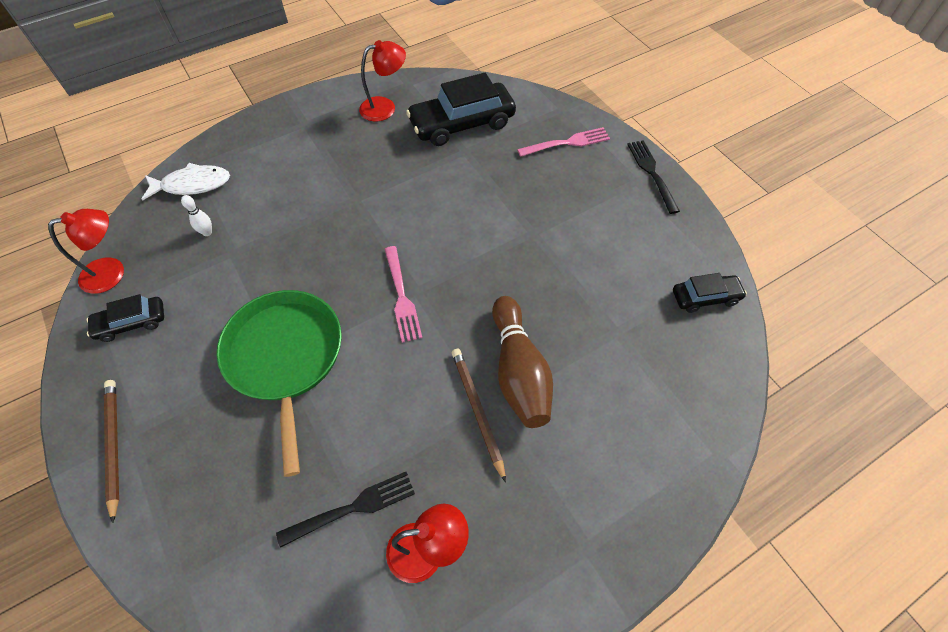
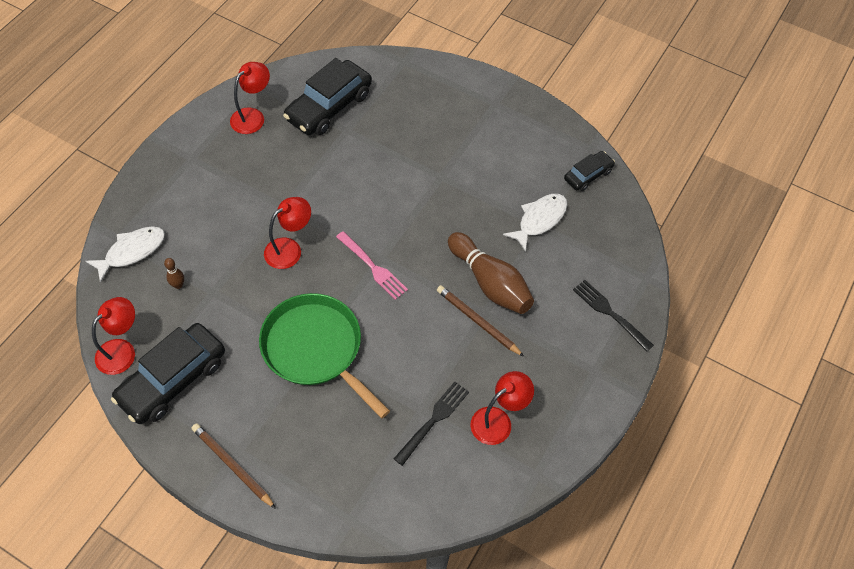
camera: 30 degrees left, 0 degrees up
(131, 323) = (172, 379): black car -> black car, size x1.85
(207, 232) = (178, 285): white bowling pin -> brown bowling pin
(332, 242) = (289, 249): none -> red lamp
(566, 143) = (424, 91): pink fork -> none
(618, 324) = (539, 220): none -> white fish
(652, 174) = (504, 92): black fork -> black fork (610, 313)

